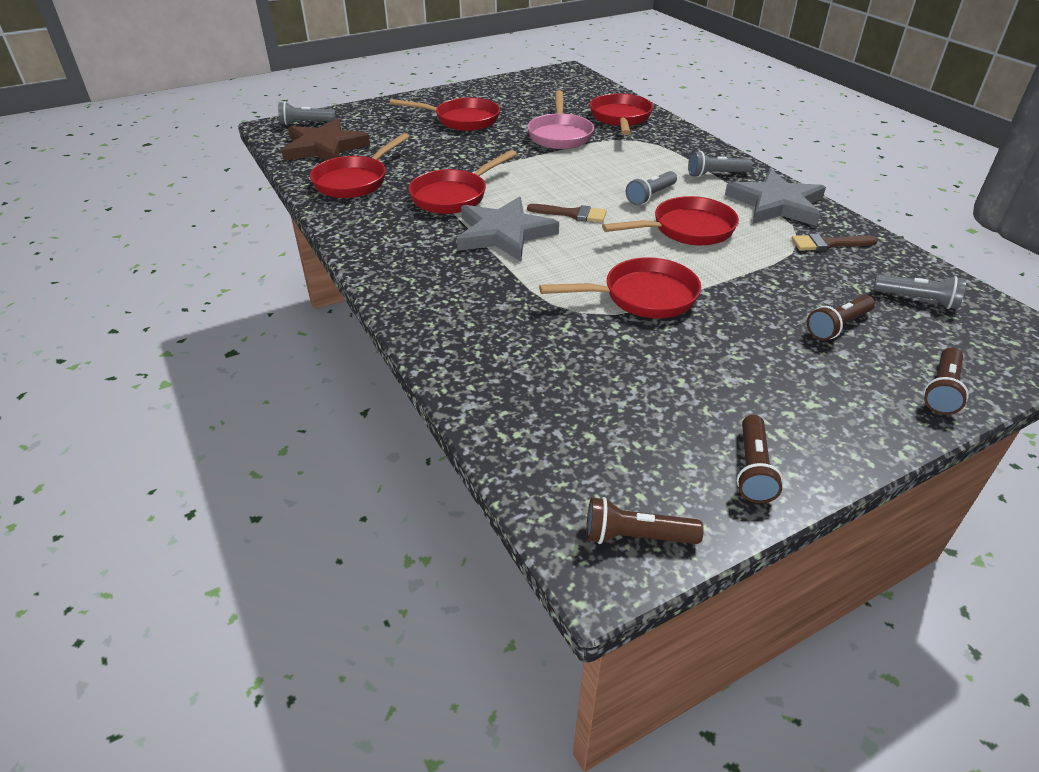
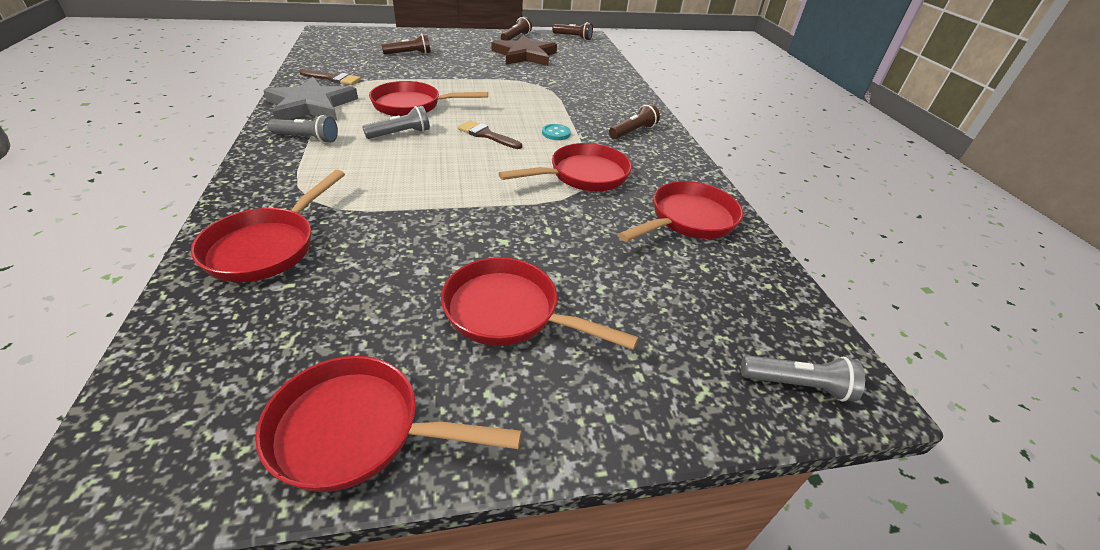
camera: 165 degrees left, 0 degrees up
(324, 147) = (741, 297): brown star -> brown star (524, 55)
(503, 233) = (556, 133): grey star -> turquoise button
(560, 135) = (393, 234): pink pan -> none
(642, 297) = (495, 83): red pan -> red pan (358, 431)
(917, 300) = (346, 52): grey flashlight -> none
(942, 390) = (406, 34): brown flashlight -> brown flashlight (633, 132)

